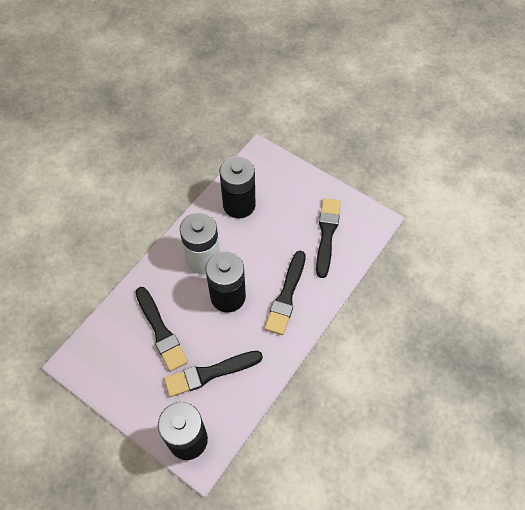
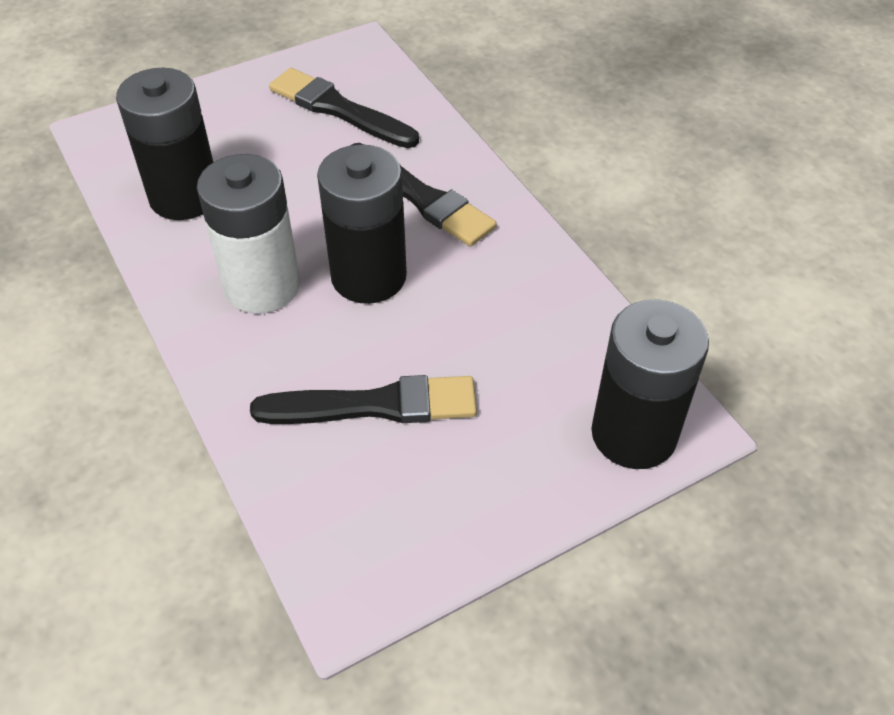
camera: 65 degrees left, 10 degrees down
(210, 373) = (513, 354): black brush -> none

